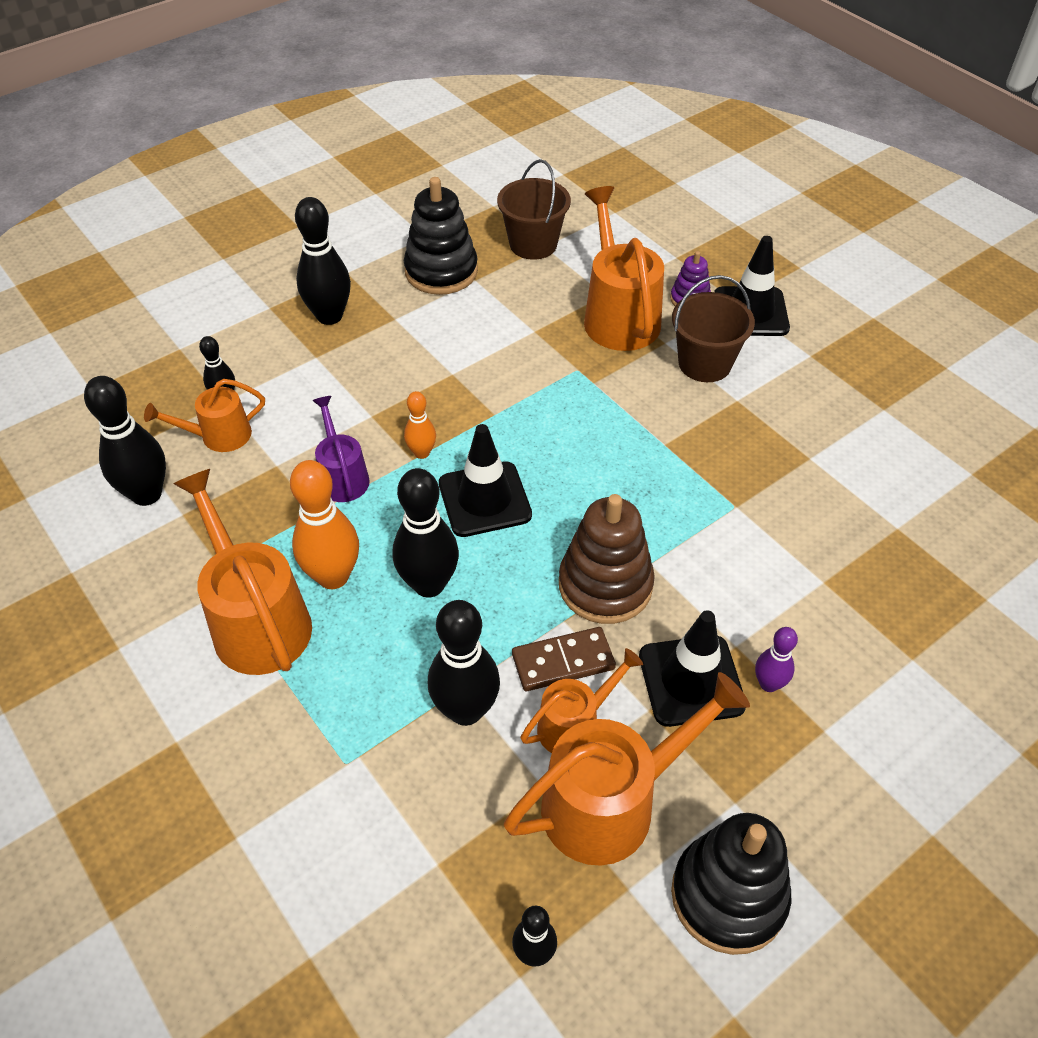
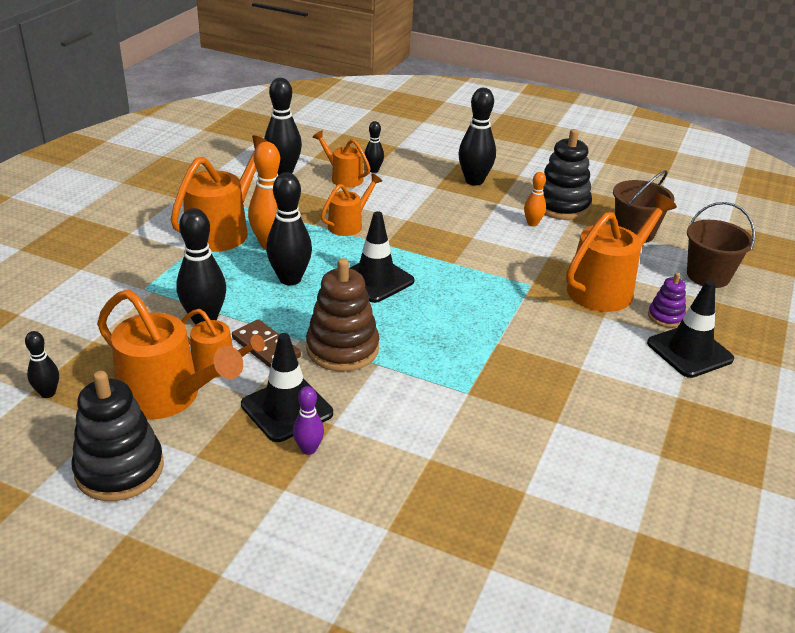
camera: 60 degrees right, 15 degrees down
(342, 476) = (349, 224): purple watering can -> orange watering can
(422, 453) = (393, 246): orange bowling pin -> orange bowling pin (532, 223)
(704, 363) = (602, 341): brown bucket -> brown bucket (708, 276)

